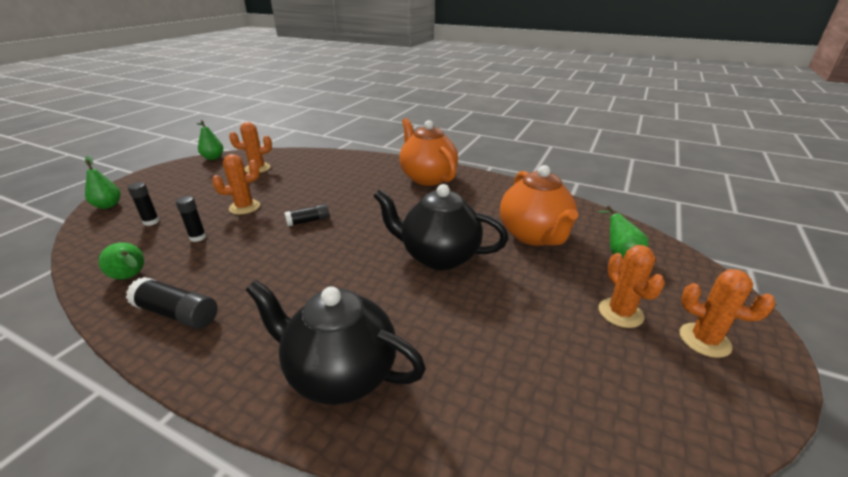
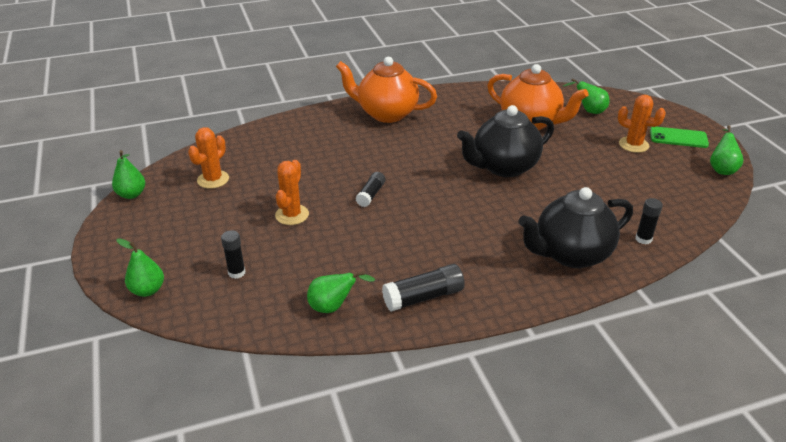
camera: 45 degrees left, 5 degrees up
(198, 237) = (313, 256): black glue stick -> black glue stick (643, 239)
(704, 340) = (678, 138): orange cactus -> green phone
(721, 420) = (721, 169): none -> green pear

